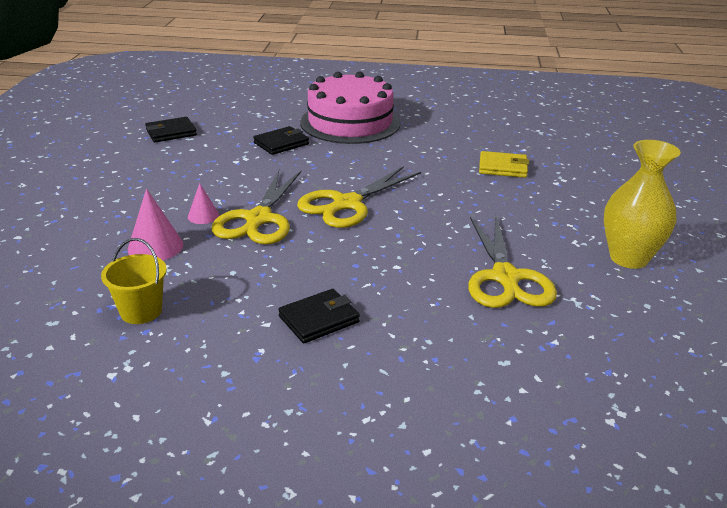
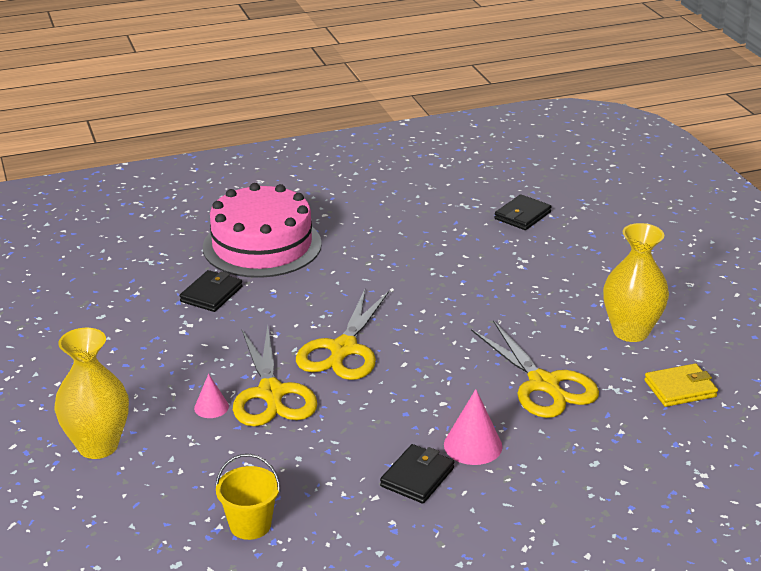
camera: 25 degrees left, 0 degrees up
(94, 218) = (98, 446): none -> yellow vase
(155, 246) = (196, 456): pink cone -> pink cone (473, 445)
(171, 133) = (71, 314): black wallet -> black wallet (522, 215)
(503, 167) = (460, 262): yellow wallet -> yellow wallet (680, 388)

